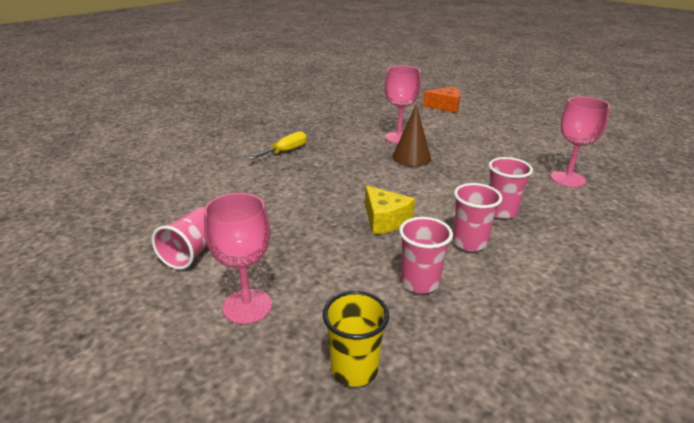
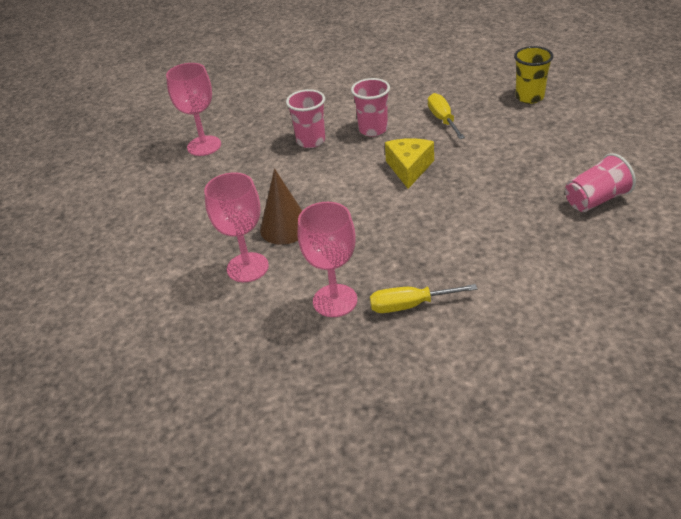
camera: 135 degrees left, 10 degrees up
(247, 306) = (571, 145): pink goblet -> pink goblet (335, 300)
(420, 282) = (443, 120): pink cup -> yellow screwdriver
(445, 106) = (85, 307): orange cheese -> none

